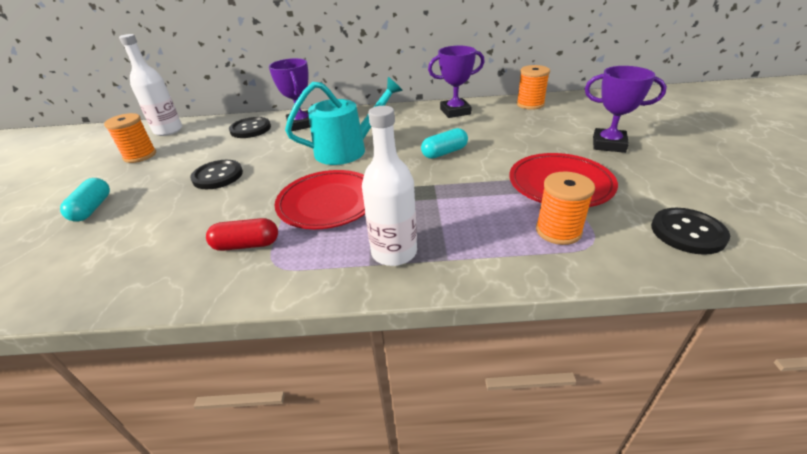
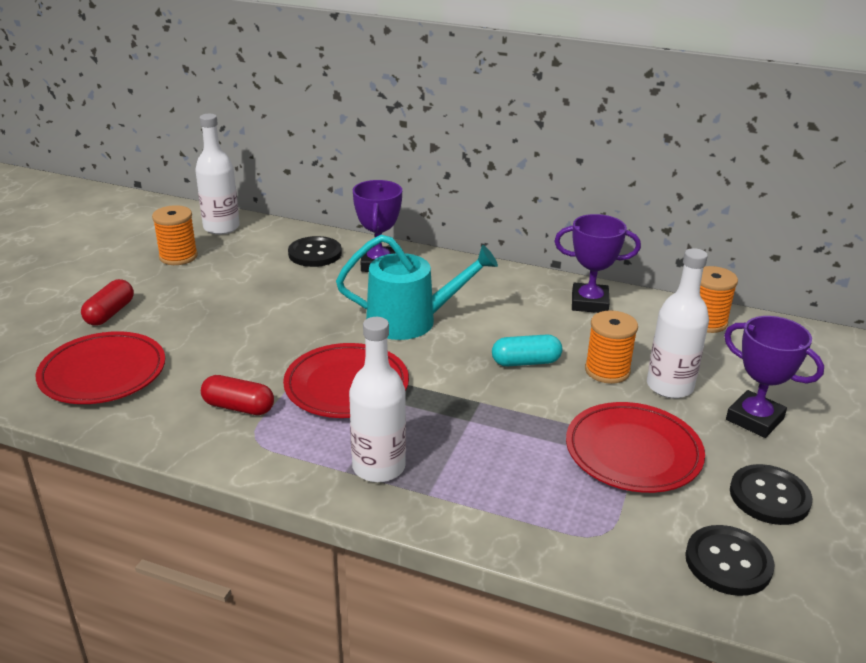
camera: 20 degrees right, 5 degrees down
(92, 208) = (110, 313): turquoise capsule -> red capsule
(102, 256) = (103, 373): none -> red plate
(218, 176) = (248, 312): black button -> black button (769, 496)
(544, 141) = (669, 386): none -> white bottle
(558, 231) = (575, 506): orange spool -> orange spool (607, 370)

